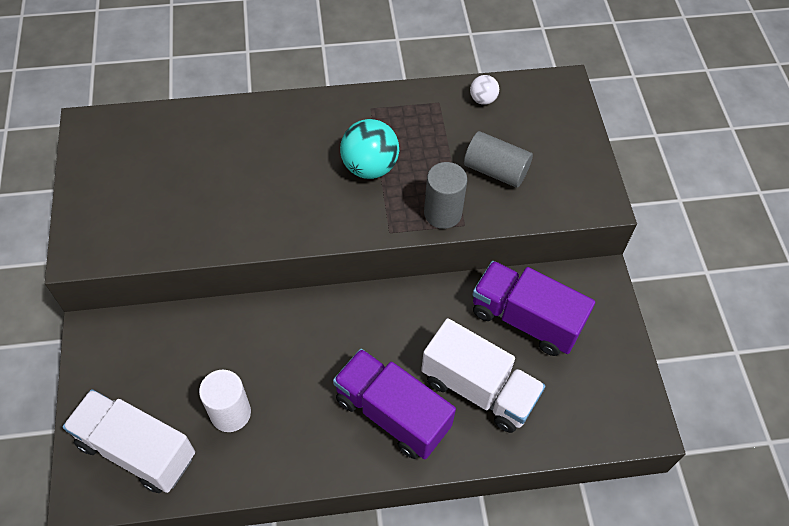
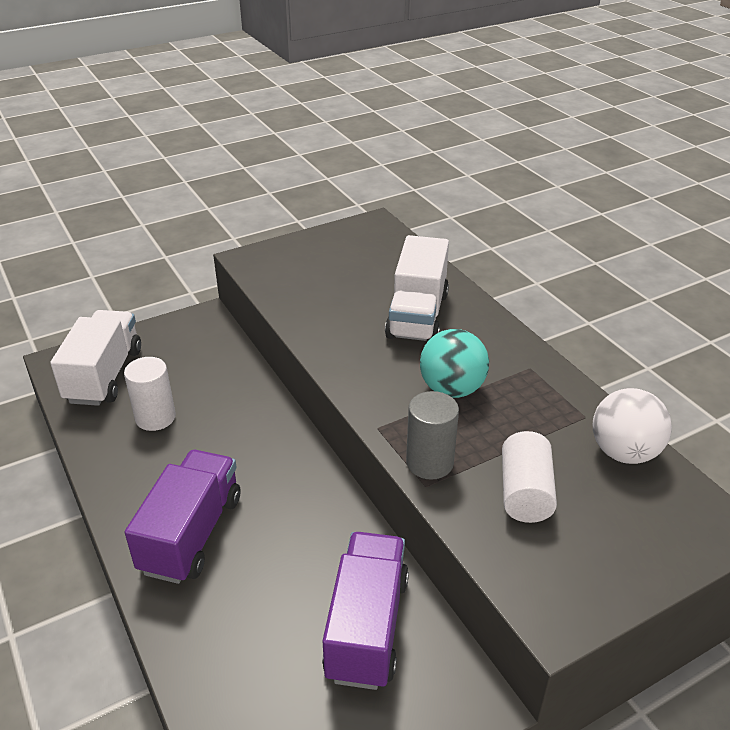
camera: 70 degrees right, 20 degrees down
(478, 389) = (249, 604): white truck -> white truck (417, 315)
(483, 99) = (624, 452): white ball -> white ball, size x1.89
(495, 170) = (525, 493): grey cylinder -> white cylinder

